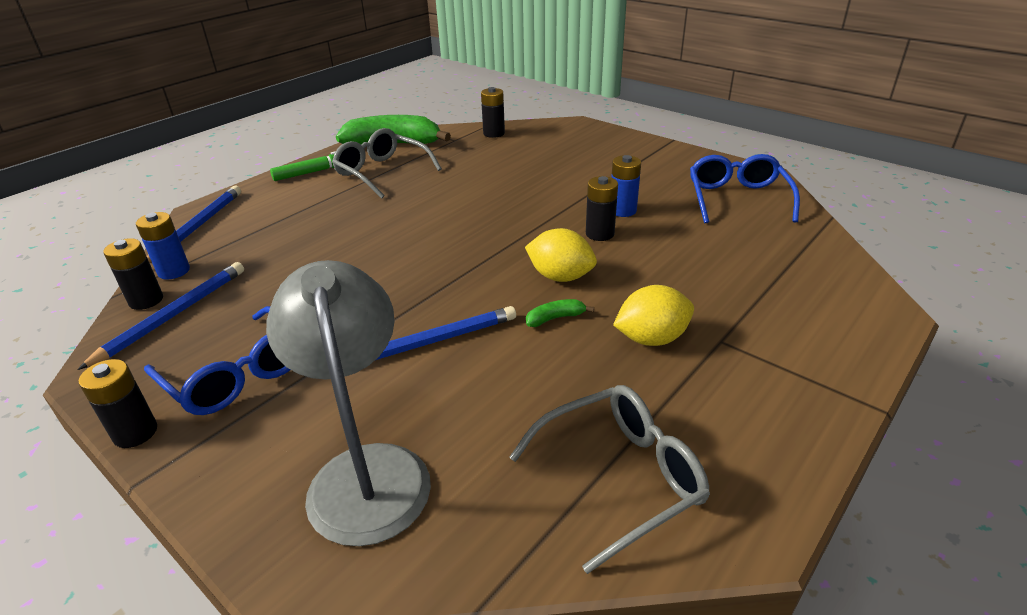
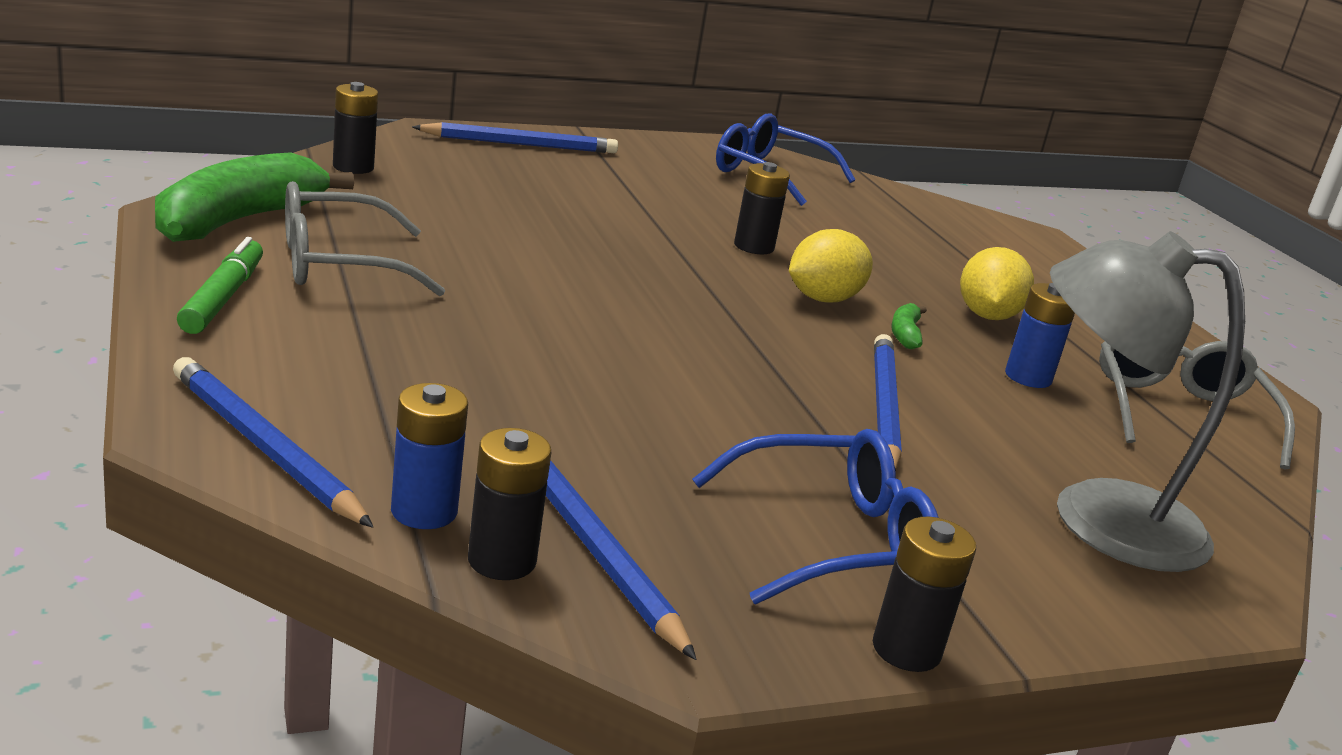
camera: 65 degrees left, 10 degrees down
(608, 141) = (520, 144): none -> blue pencil
(622, 210) = (716, 217): blue battery -> blue battery (1028, 377)

